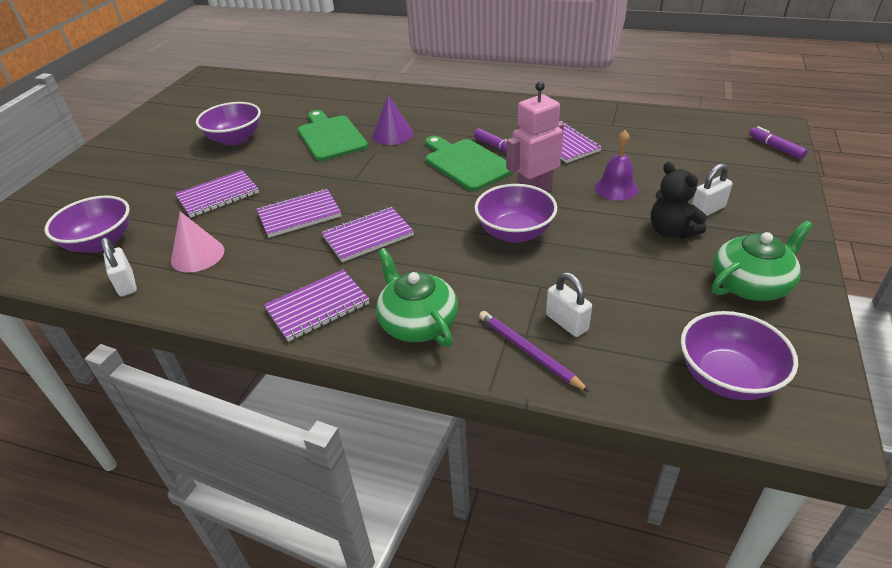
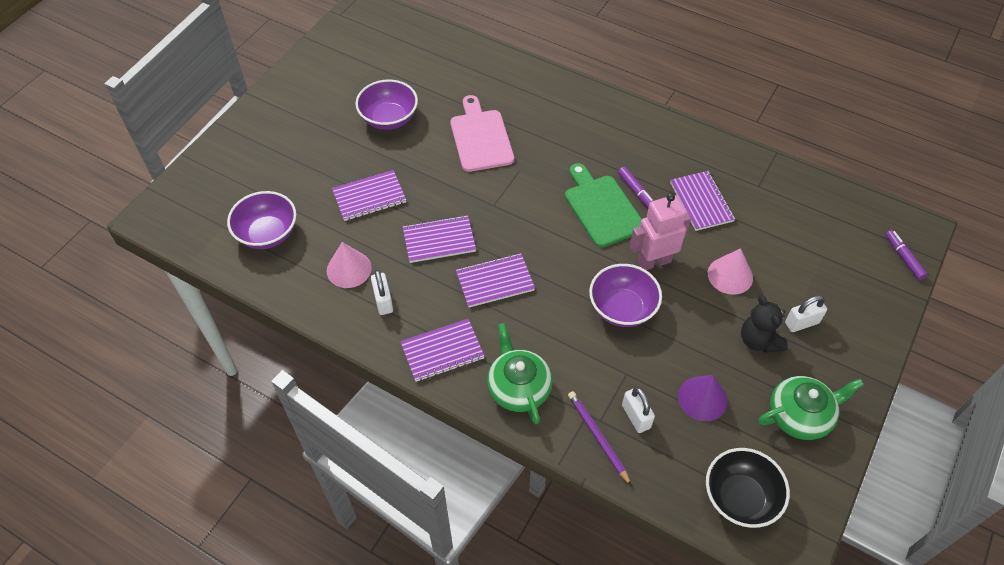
camera: 10 degrees right, 15 degrees up
(126, 284) = (290, 288): white padlock -> white padlock (383, 301)
(331, 137) = (480, 137): green cutting board -> pink cutting board
(392, 134) = (540, 148): purple cone -> purple cone (702, 398)
(616, 188) = (730, 275): purple bell -> pink cone
(727, 377) = (740, 498): purple bowl -> black bowl

